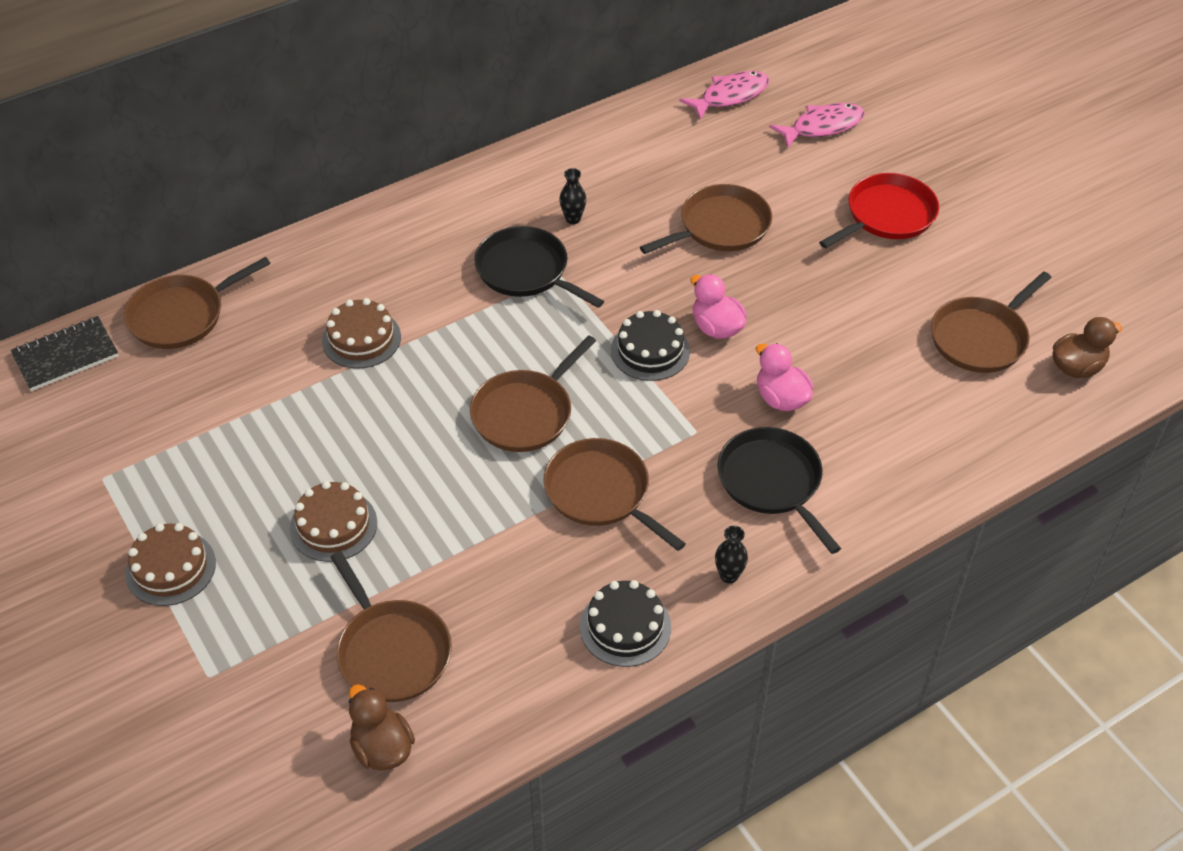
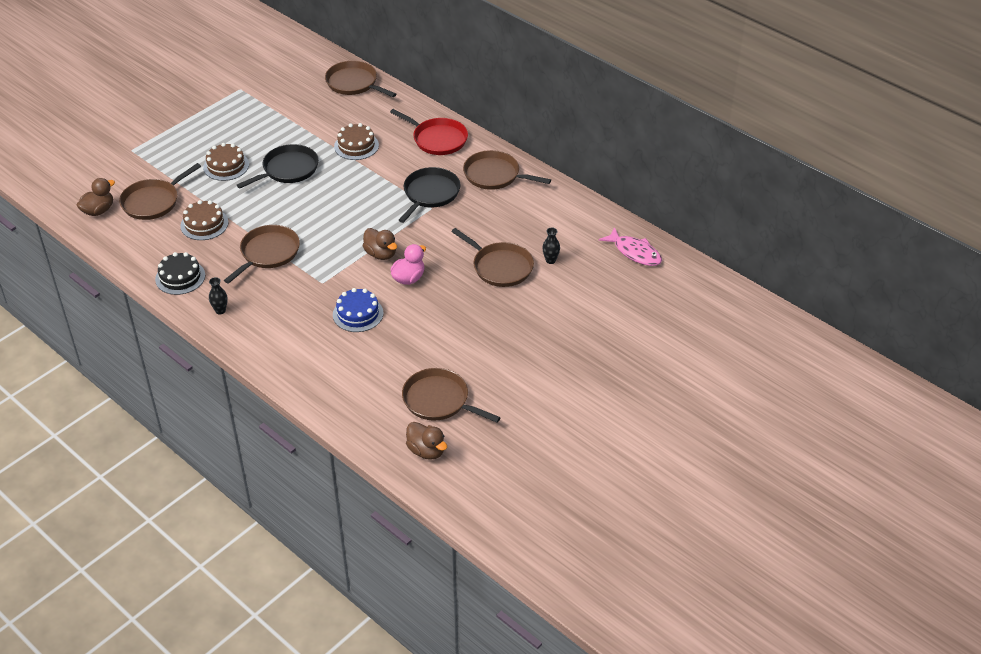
camera: 75 degrees right, 5 degrees down
(66, 355) = (315, 56): black notebook -> none
(170, 568) = (190, 123): brown cake -> brown cake (204, 224)
(525, 413) = (318, 215): brown pan -> brown pan (494, 175)
(573, 219) = (482, 204): black vase -> black vase (550, 260)
(650, 351) = (381, 254): black cake -> brown duck
(772, 482) = (291, 318): black pan -> black pan (288, 169)
(781, 398) = (358, 314): pink duck -> blue cake
(822, 127) = (623, 301): pink fish -> none
(887, 215) = (542, 343): red pan -> red pan (437, 139)

